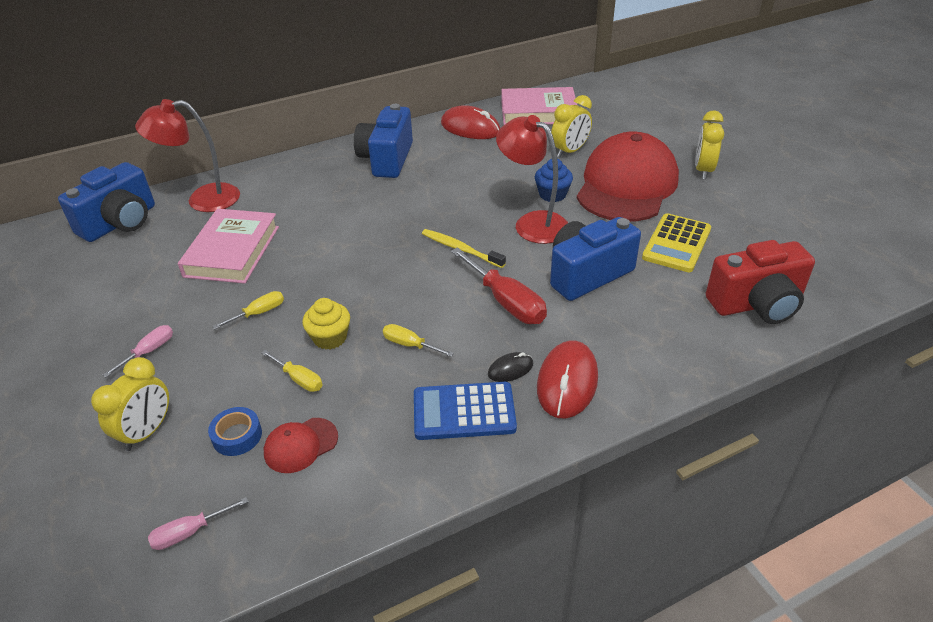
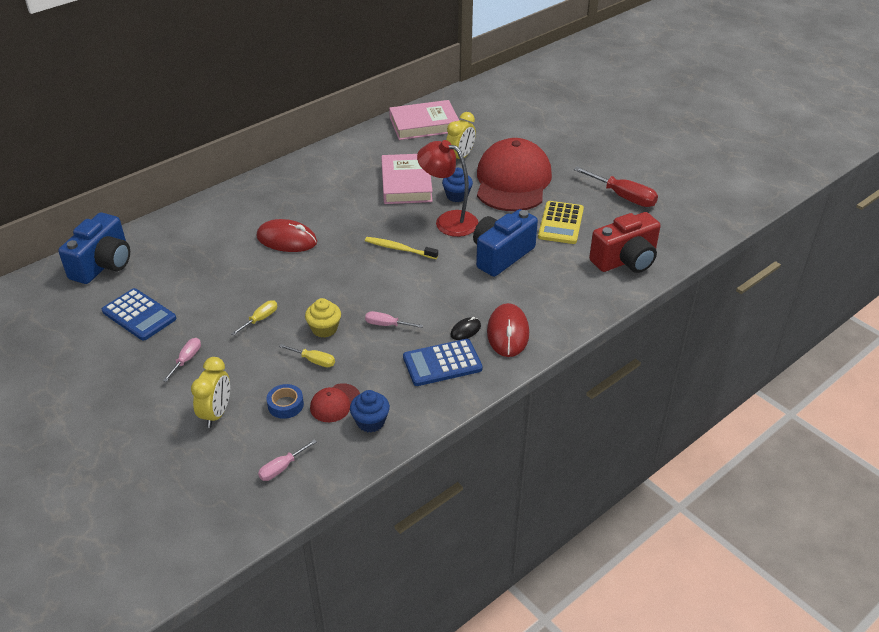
camera: 15 degrees left, 0 degrees up
(126, 287) = (139, 315): none -> blue calculator
(202, 200) = (166, 236): red lamp -> none
(232, 251) = (214, 275): pink book -> pink book (406, 183)
(336, 483) = (370, 422): none -> blue cupcake
(386, 159) = (310, 181): blue camera -> none
(409, 345) = (386, 325): yellow screwdriver -> pink screwdriver
(470, 128) = (371, 145): red mouse -> red mouse (287, 240)
(506, 302) = (447, 284): red screwdriver -> red screwdriver (623, 197)
(703, 170) = (568, 162): yellow clock -> none

